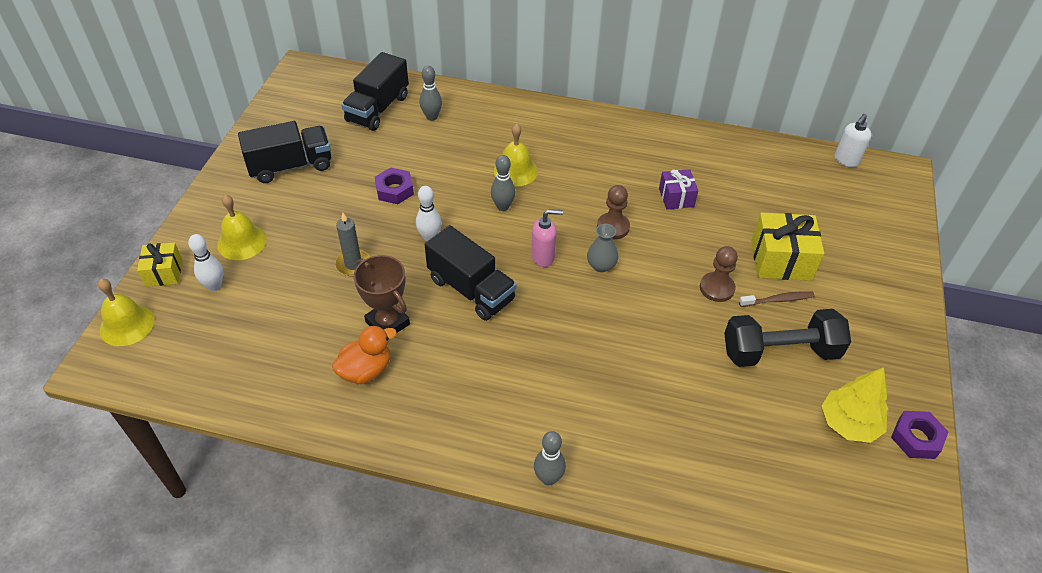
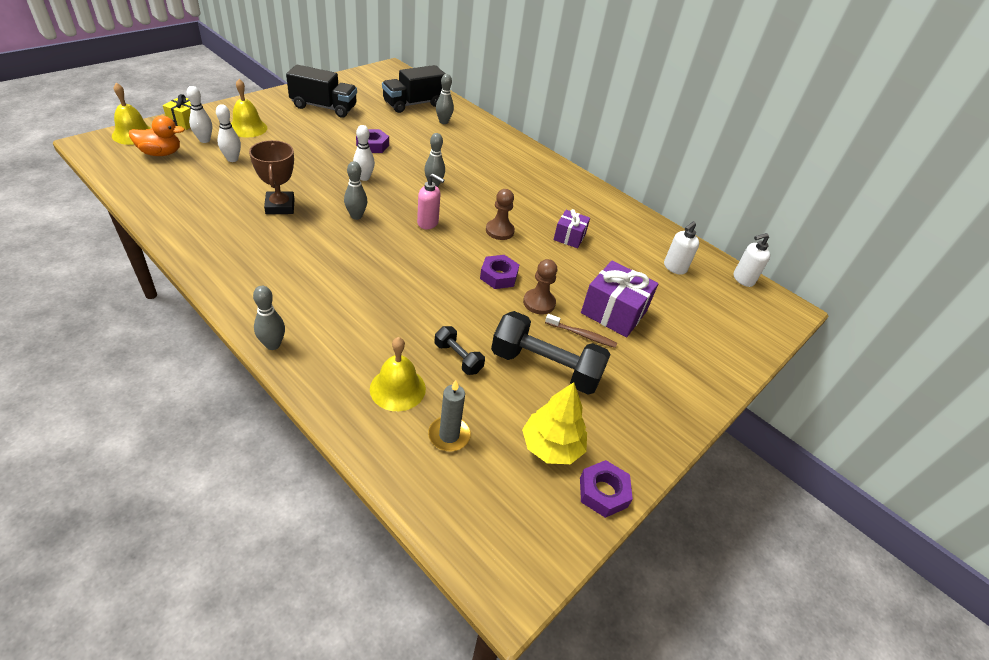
camera: 25 degrees right, 5 degrees down
(273, 293) = (232, 159): none -> white bowling pin
(353, 264) = (298, 168): grey candle -> grey candle (449, 435)
(366, 370) = (234, 223): orange duck -> orange duck (161, 153)
(471, 289) = (356, 216): black truck -> grey bowling pin
(515, 171) = (466, 171): yellow bell -> yellow bell (397, 388)
(601, 265) = (464, 247): grey vase -> none
(659, 280) = (498, 276): none -> purple nut
(707, 388) = (458, 358): none -> black dumbbell
(781, 260) = (613, 312): yellow gift -> purple gift
(786, 180) = (674, 268): none -> white soap dispenser

